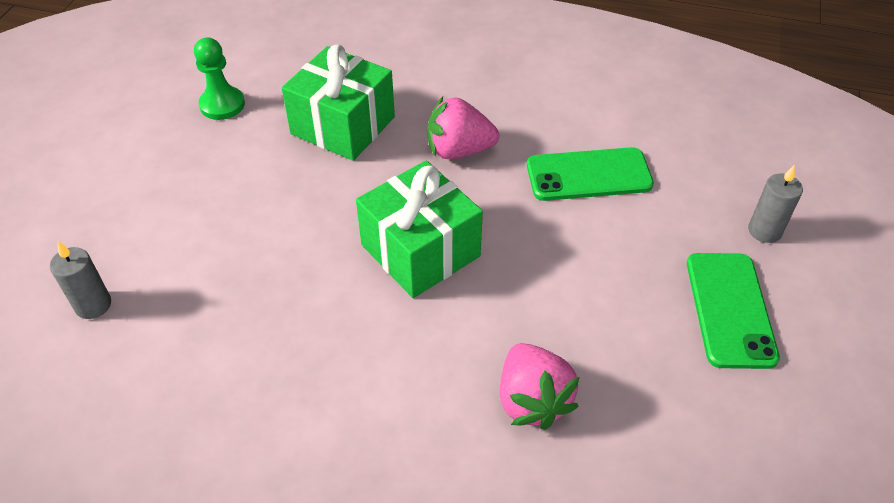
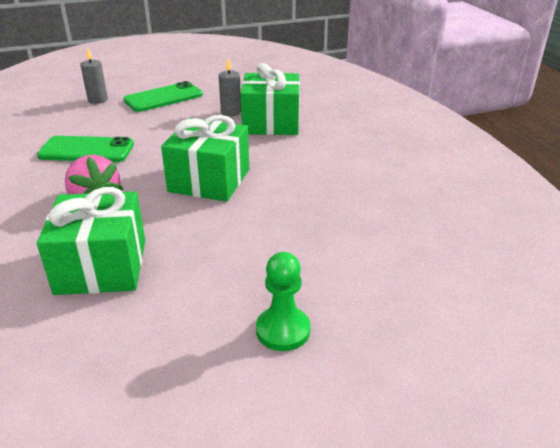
camera: 125 degrees left, 15 degrees down
(93, 305) = (411, 286): grey candle -> grey candle (231, 112)
(222, 105) = (121, 366): green pawn -> green pawn (283, 330)
(532, 400) = (271, 123): pink strawberry -> green gift
(588, 175) = (86, 150): green phone -> green phone turned 45 degrees counterclockwise

